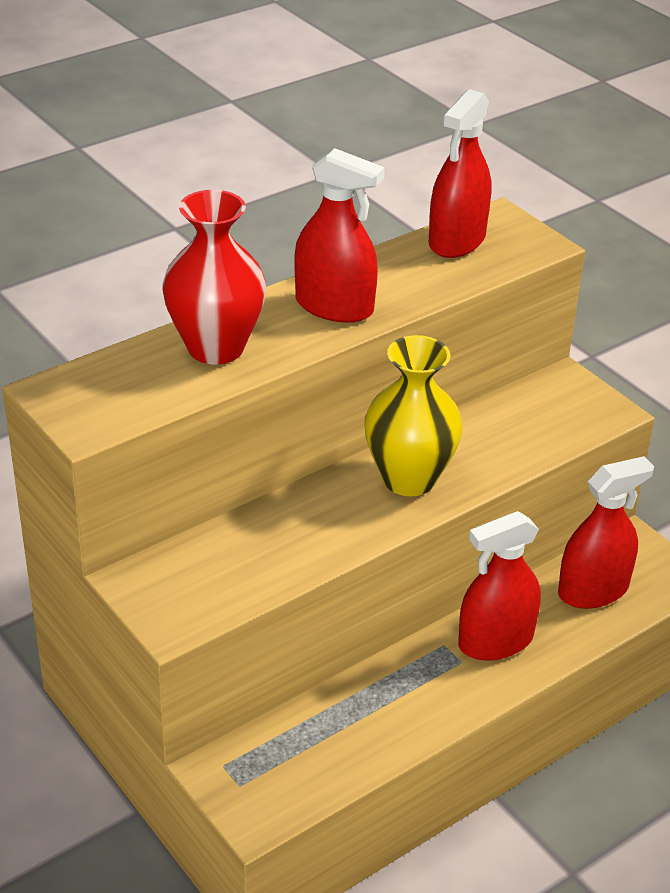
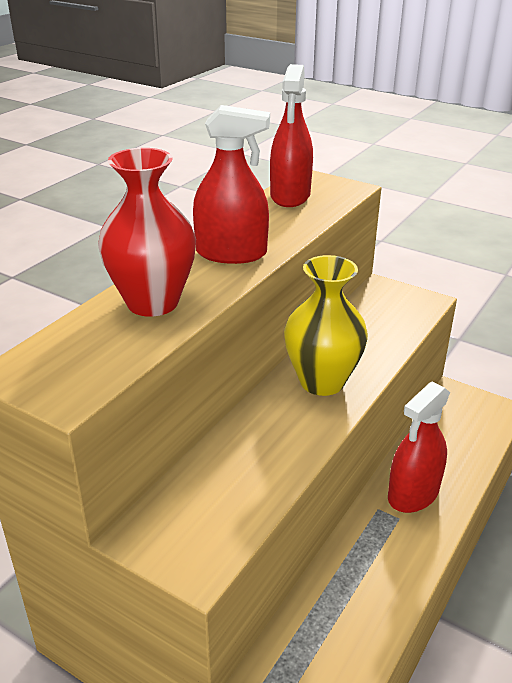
camera: 20 degrees left, 5 degrees down
(593, 590) = (453, 435): red spray bottle -> none

